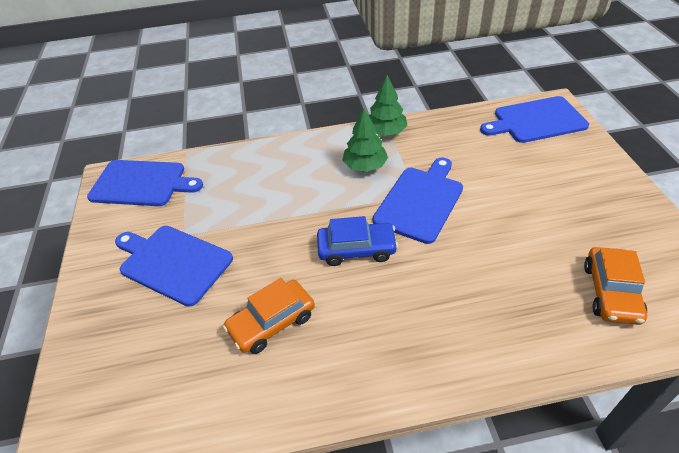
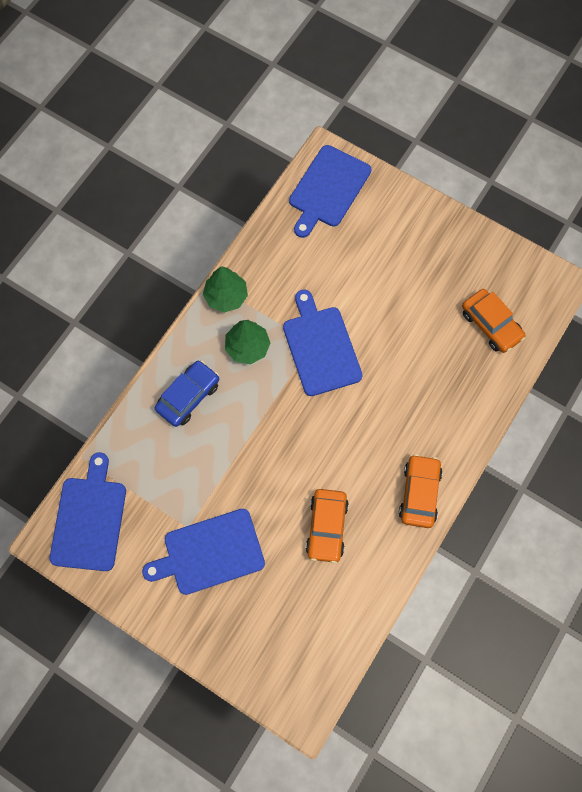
camera: 50 degrees left, 25 degrees up
(142, 183) = (89, 519): blue cutting board -> blue cutting board turned 45 degrees counterclockwise
(356, 249) = (320, 427): blue car -> blue car (188, 396)
(384, 370) = (419, 493): none -> orange car

